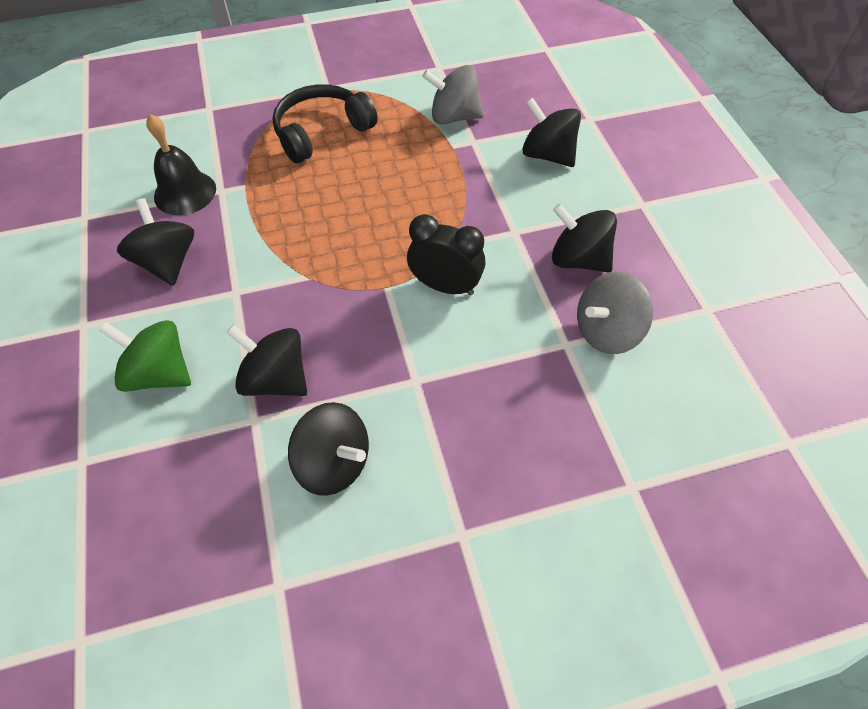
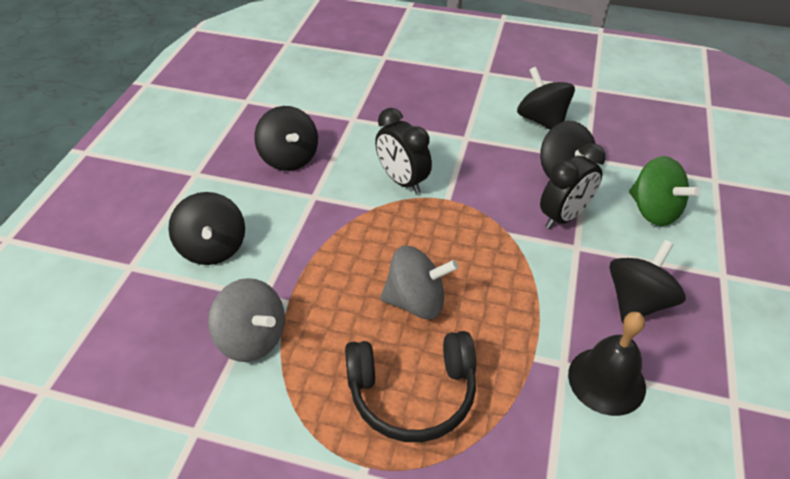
camera: 150 degrees left, 10 degrees down
(167, 262) = (637, 301): black spinning top -> black spinning top turned 150 degrees counterclockwise
(258, 320) = (564, 217): none -> black clock
(607, 331) = (321, 114): grey spinning top -> grey spinning top (416, 301)

